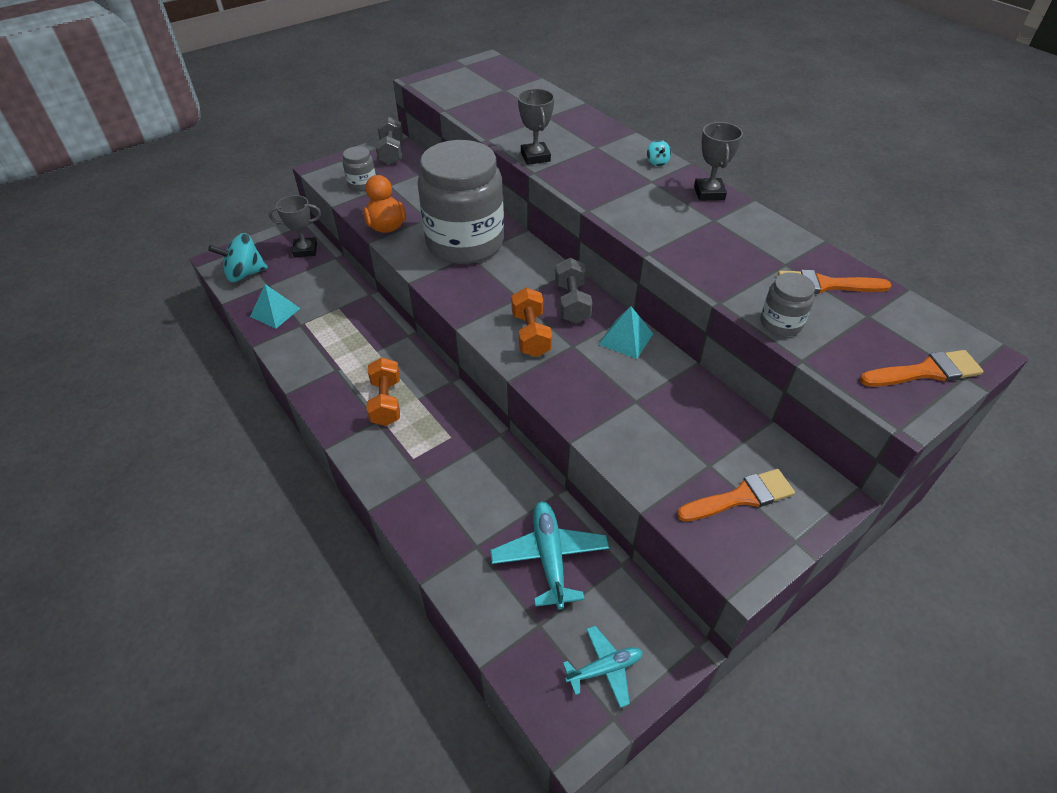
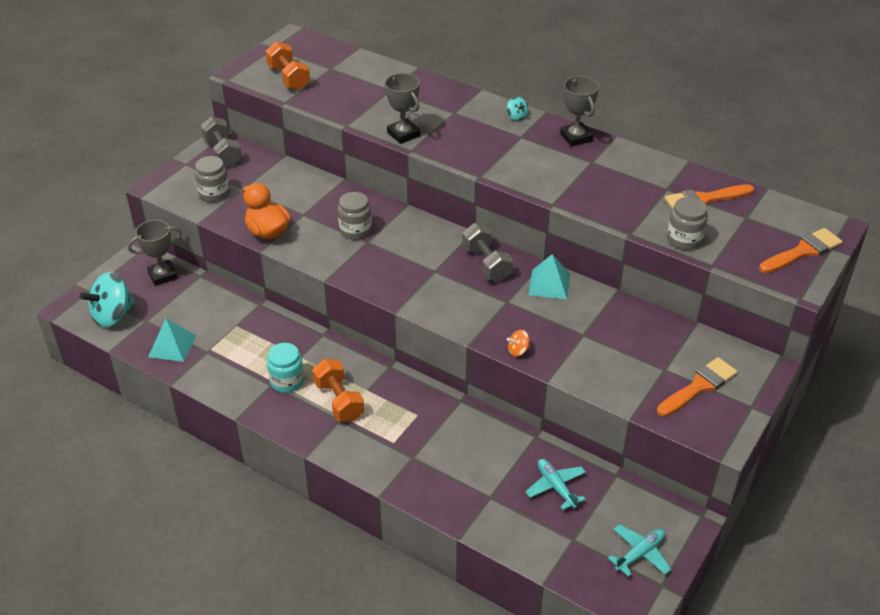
camera: 20 degrees left, 5 degrees down
(351, 370) = (287, 381): none -> turquoise jar
(465, 243) = (355, 230): grey jar -> grey jar, size x0.41
(531, 334) = (465, 301): orange dumbbell -> orange dumbbell (289, 78)
(549, 557) = (556, 487): turquoise plane -> turquoise plane, size x0.63
(557, 400) = (518, 351): none -> orange spinning top

